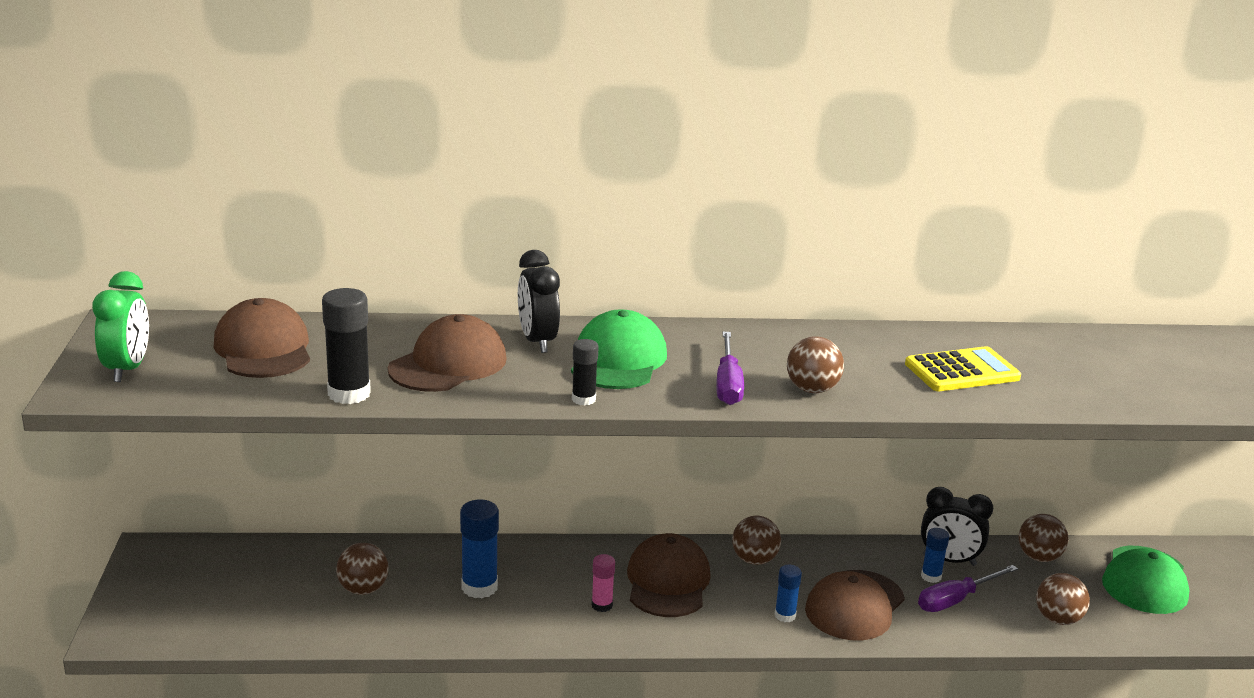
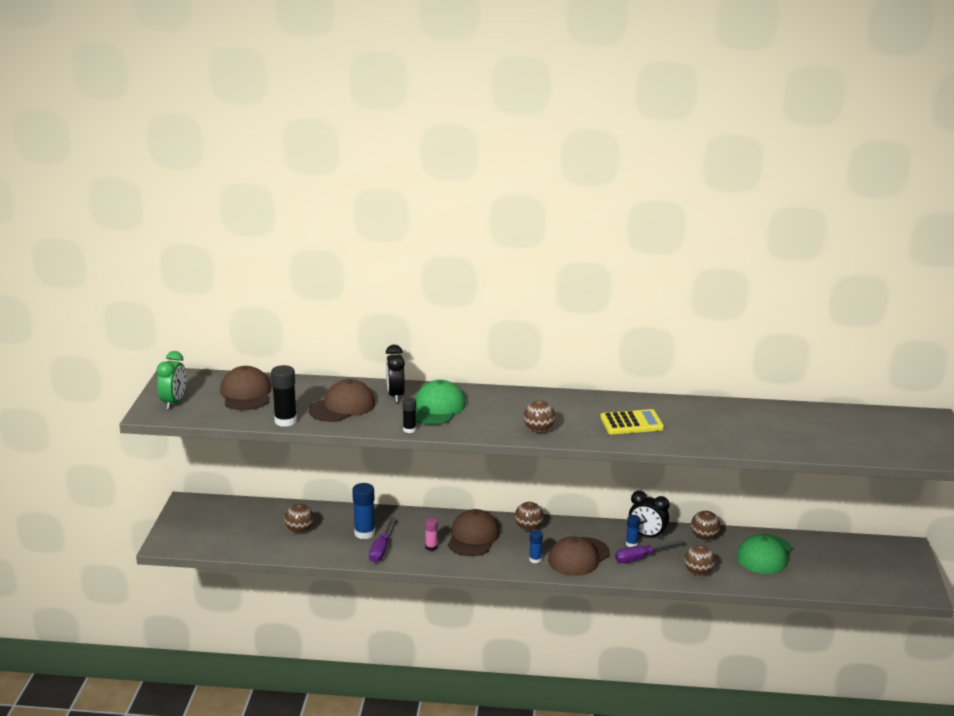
camera: 10 degrees right, 0 degrees up
(728, 384) = (492, 425): purple screwdriver -> purple screwdriver (381, 549)

